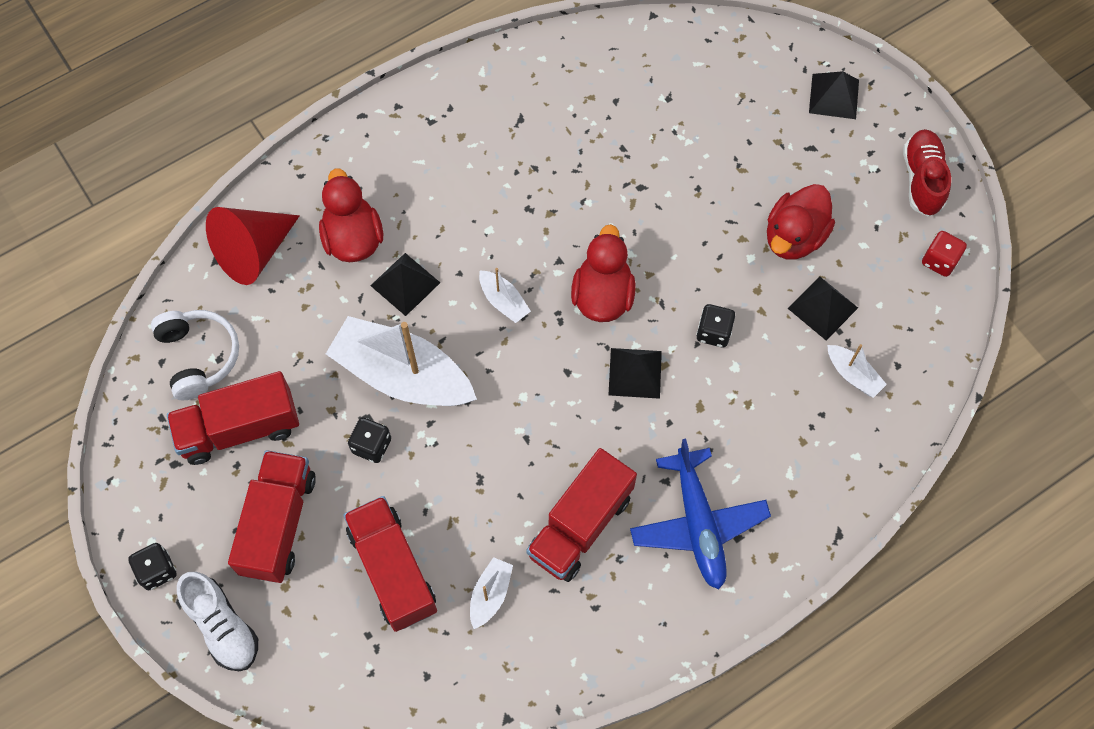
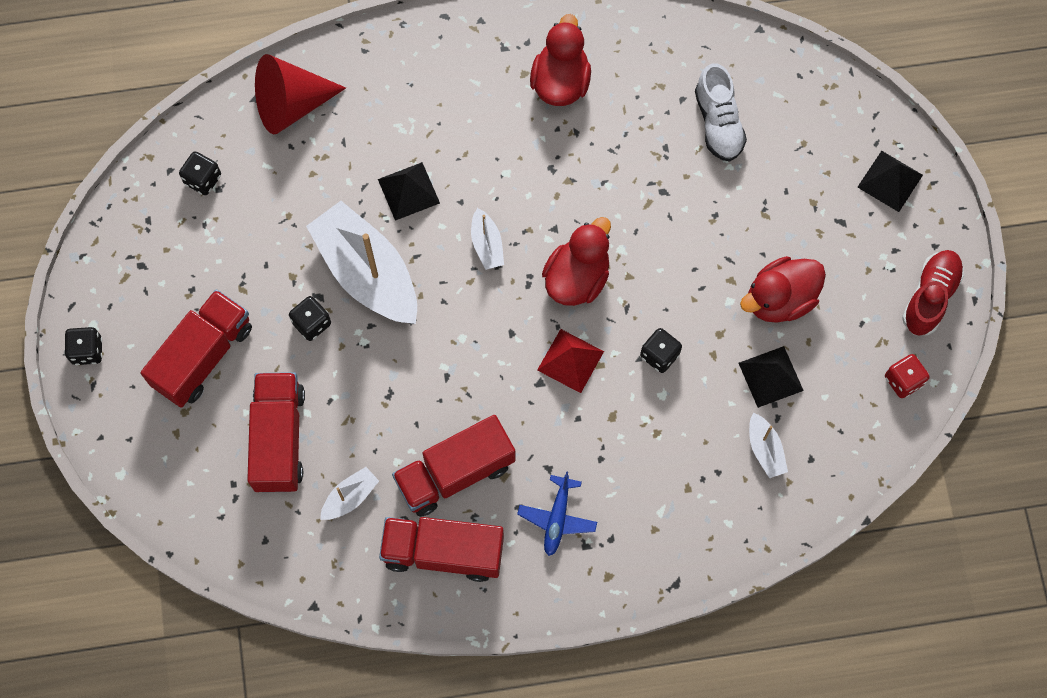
camera: 25 degrees right, 5 degrees up
(199, 356) = (203, 179): white headphones -> black dice
(222, 626) = (119, 422): white shoe -> white shoe (718, 123)
(239, 429) = (208, 259): red truck -> red truck (443, 552)
(353, 238) = (383, 129): red duck -> red duck (560, 82)
(635, 373) = (570, 360): black pyramid -> red pyramid
(698, 524) = (557, 518): blue plane -> blue plane, size x0.60

